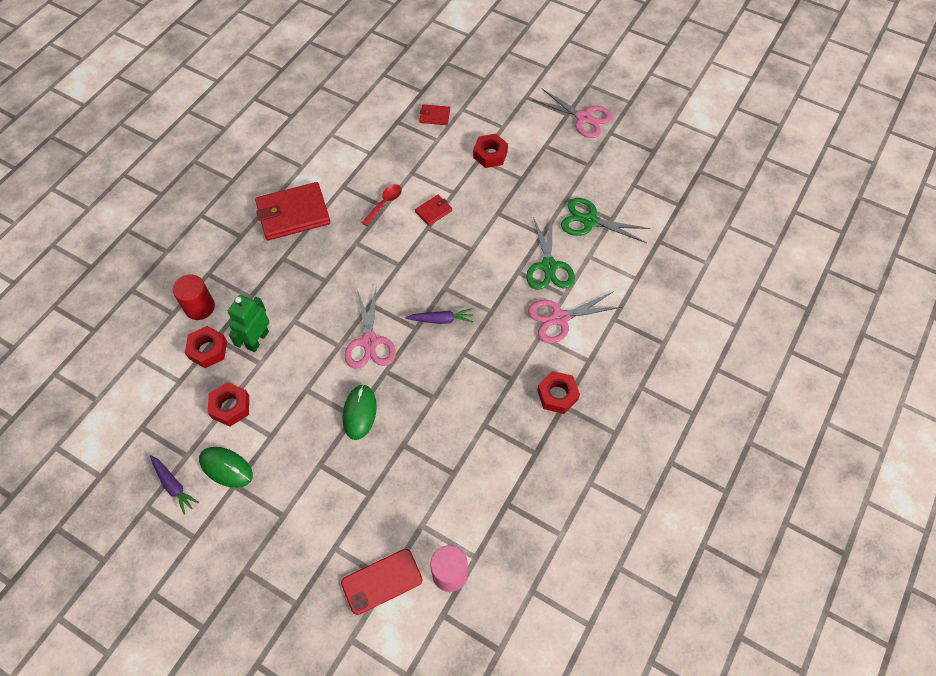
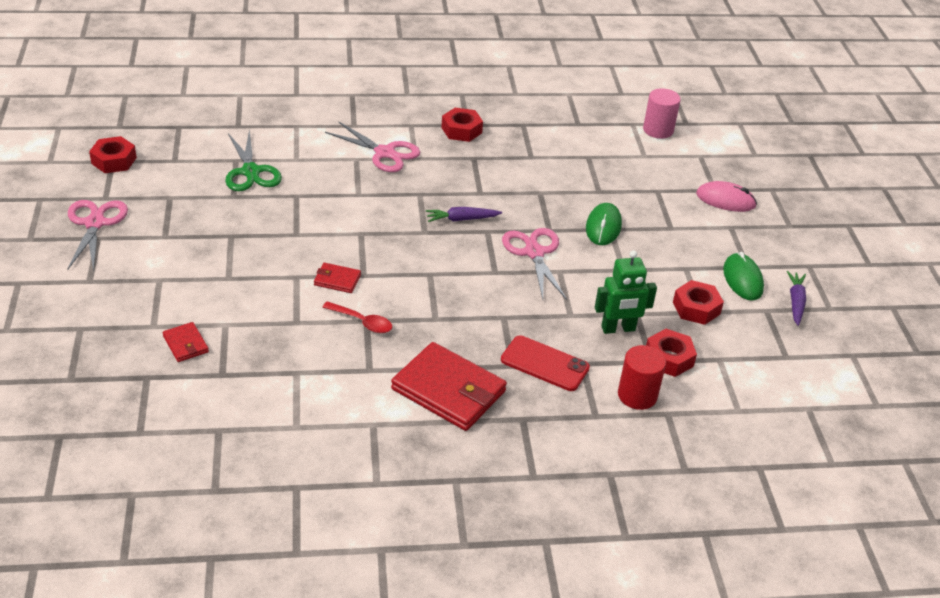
camera: 130 degrees left, 20 degrees down
(315, 544) = (725, 200): none -> pink mouse
(359, 412) = (603, 227): green mouse -> green mouse turned 45 degrees counterclockwise
(370, 342) = (534, 252): pink scissors -> pink scissors turned 60 degrees counterclockwise
(382, 581) = (704, 157): red phone -> red phone (545, 364)
(384, 203) = (362, 322): red spoon -> red spoon turned 150 degrees counterclockwise
(441, 320) = (461, 219): purple carrot -> purple carrot turned 60 degrees counterclockwise
(490, 154) = (214, 272): red nut -> red nut (114, 160)
(549, 266) = (333, 178): green scissors -> none

